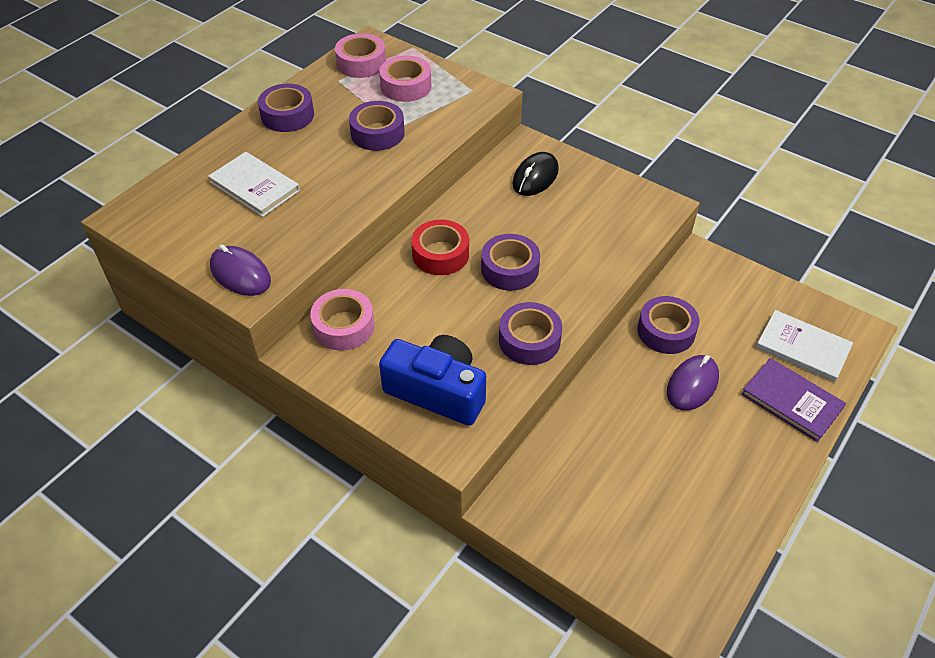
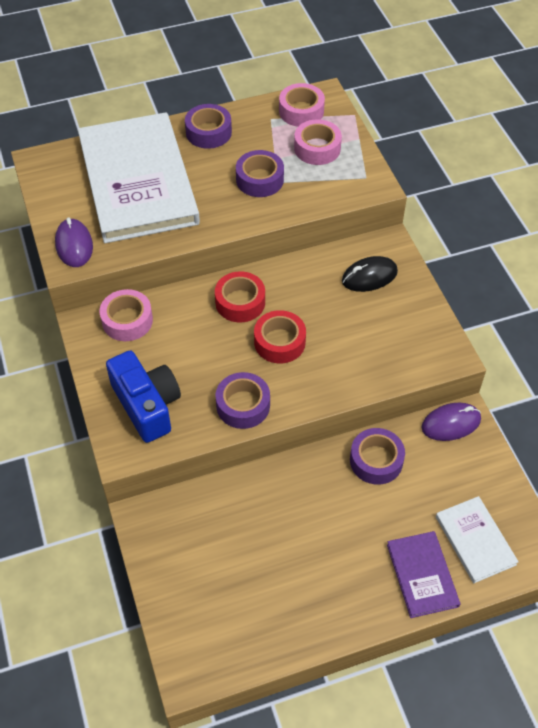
camera: 35 degrees right, 5 degrees up
(255, 186) = (138, 181): white book -> white book, size x2.23
(510, 269) = (279, 342): purple tape -> red tape
(692, 385) = (355, 514): purple mouse -> purple mouse (451, 424)

